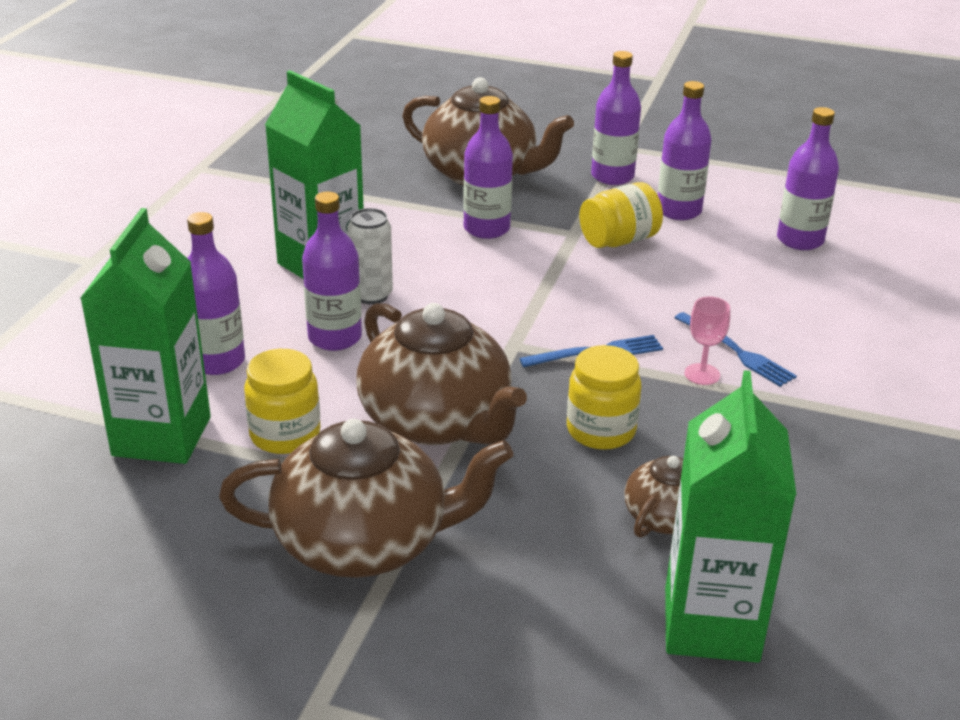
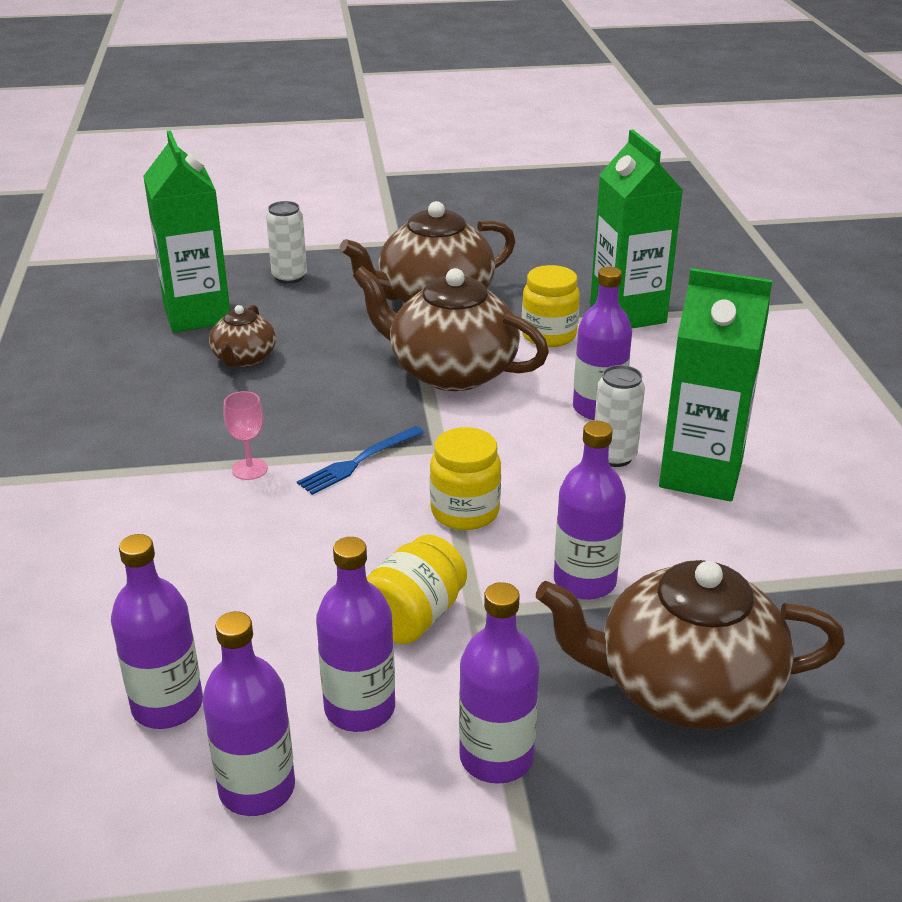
camera: 155 degrees right, 0 degrees up
(217, 361) = (662, 365): purple bottle -> purple bottle (257, 788)
(540, 670) = (289, 277): none -> white can
(601, 431) = (319, 398): yellow jar -> yellow jar (465, 512)
(736, 351) = (222, 503): blue fork -> none

